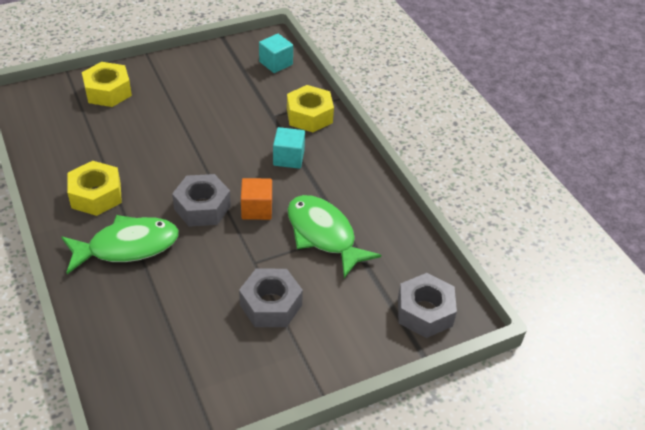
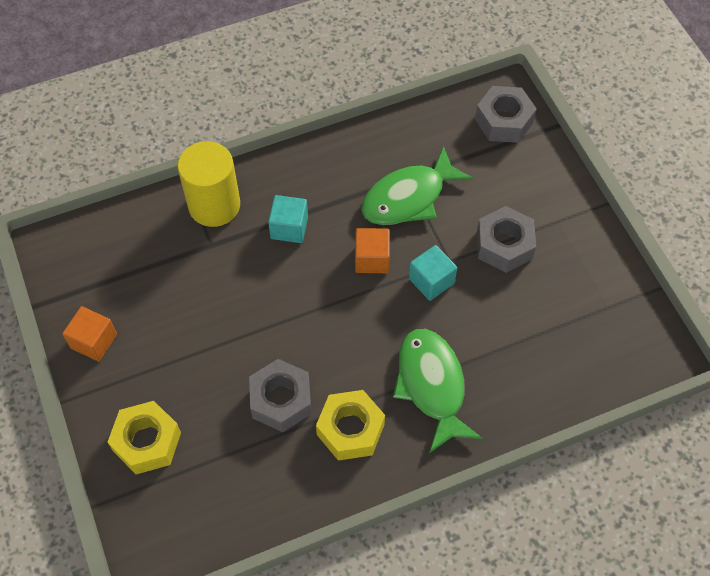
camera: 85 degrees left, 15 degrees up
(191, 64) = (94, 341): none -> orange cube
(202, 207) = (370, 313): grey nut -> grey nut (281, 400)
(276, 63) = (104, 240): turquoise cube -> turquoise cube (431, 281)
(309, 116) = (214, 205): yellow nut -> yellow cylinder

